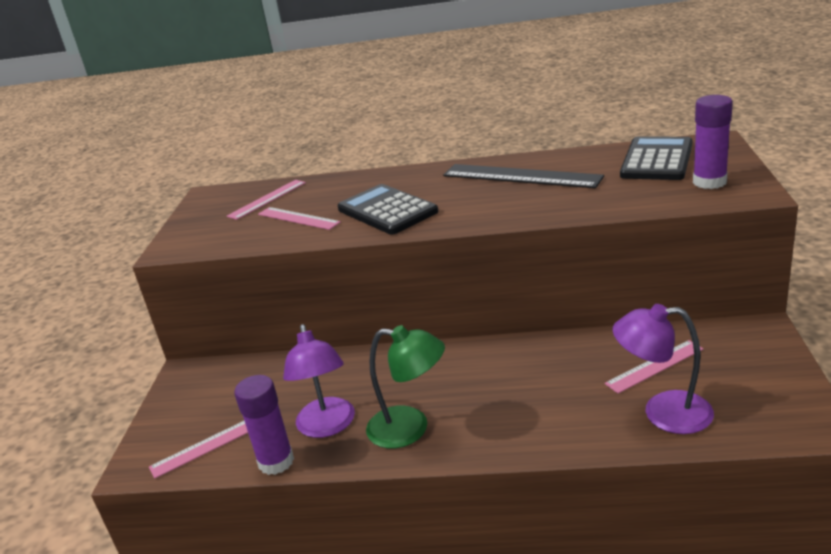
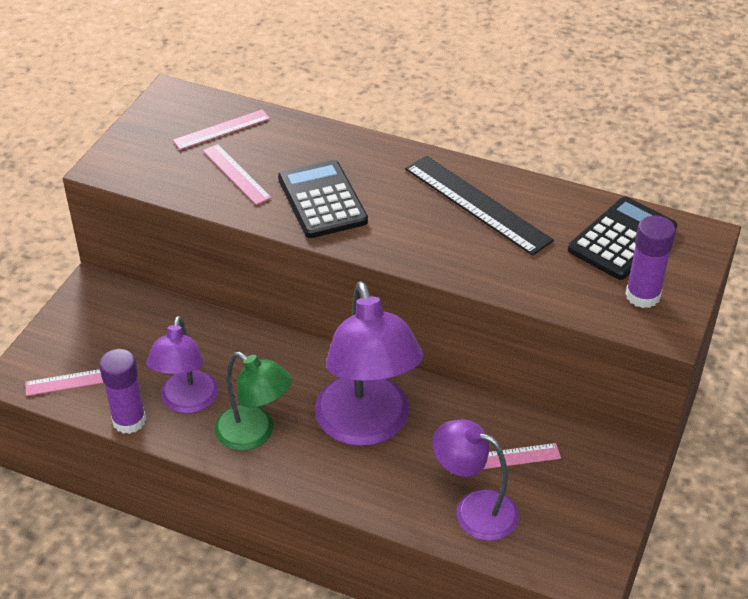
camera: 15 degrees right, 15 degrees up
(513, 386) = (367, 426): none -> purple lamp

